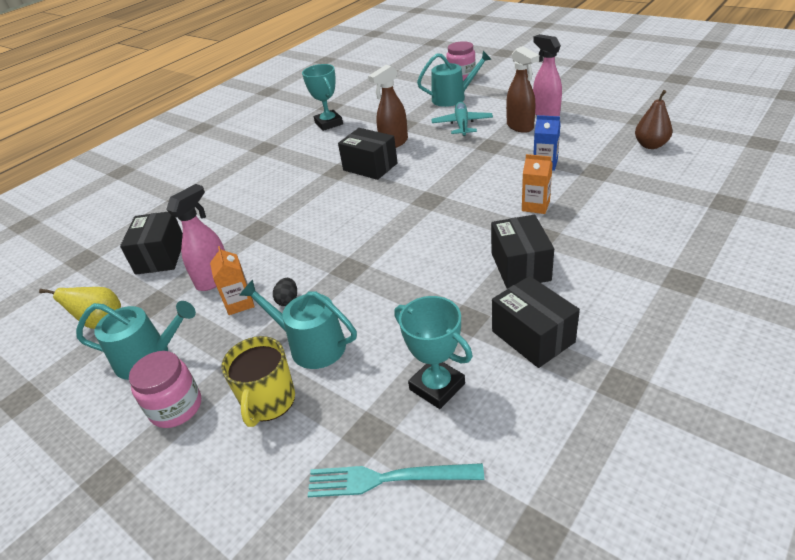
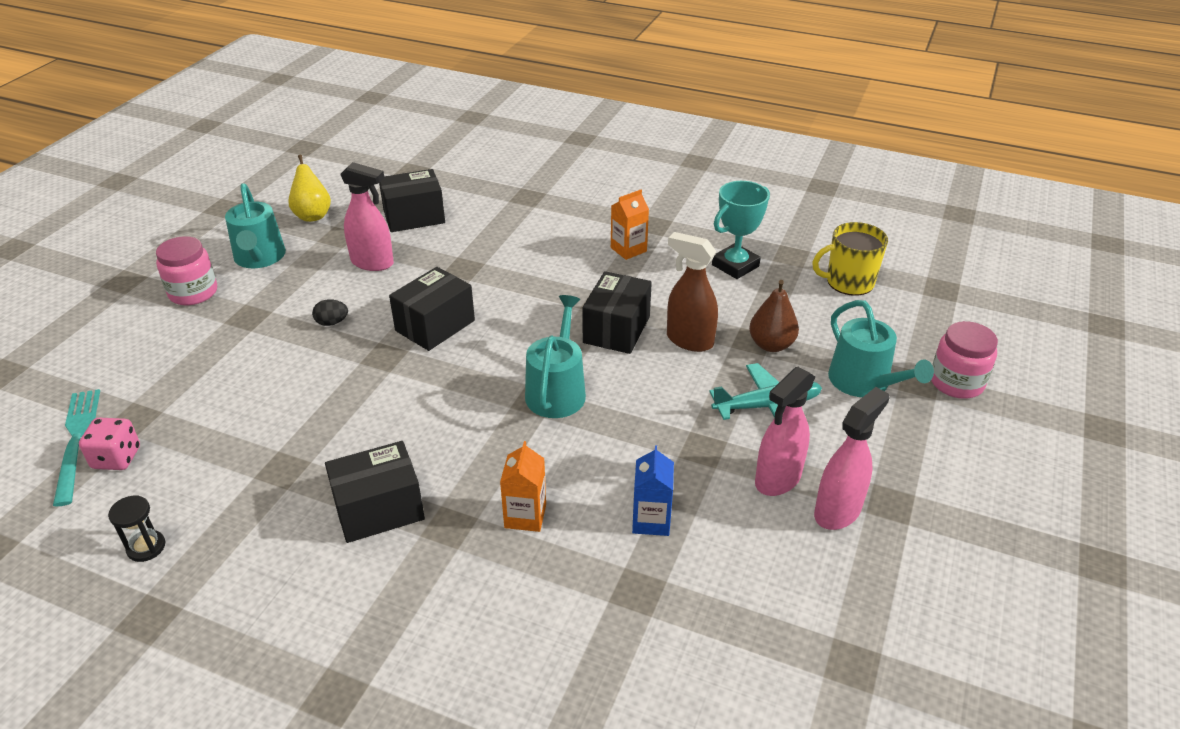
camera: 70 degrees right, 0 degrees up
(239, 303) = (331, 290): orange carton -> orange carton (628, 249)
(268, 401) = (188, 345): yellow mug -> yellow mug (848, 282)
(311, 345) = (259, 355): turquoise watering can -> turquoise watering can (557, 390)
(424, 438) = (116, 458): none -> pink dice
(437, 386) = (181, 458): turquoise trophy -> none
(520, 126) = (777, 479): brown spray bottle -> pink spray bottle
(532, 336) = (243, 530): black box -> black box (435, 325)
(545, 398) = (146, 547): none -> black hourglass
(650, 145) = (746, 675): brown pear -> brown pear (771, 345)

